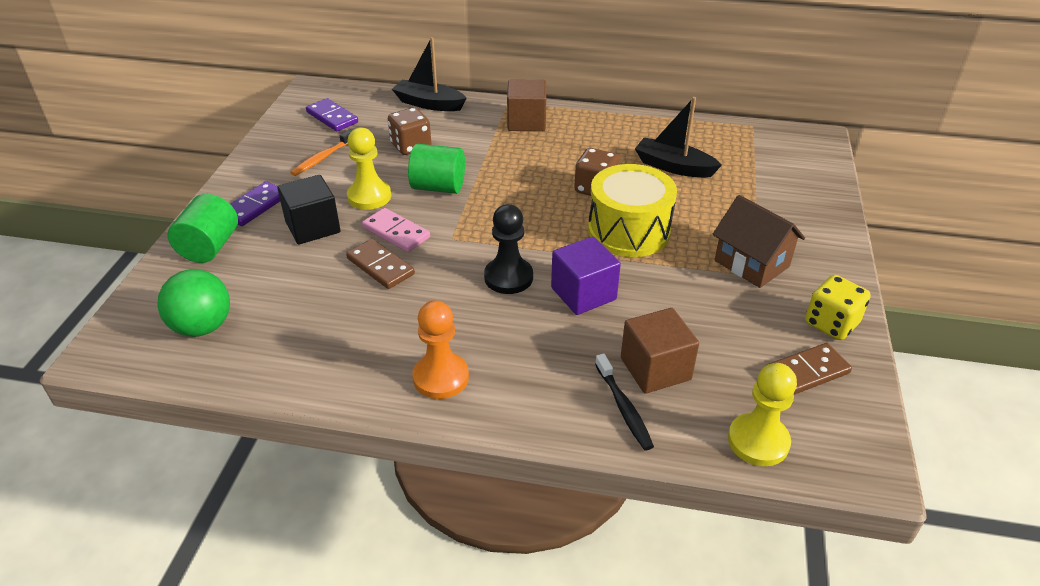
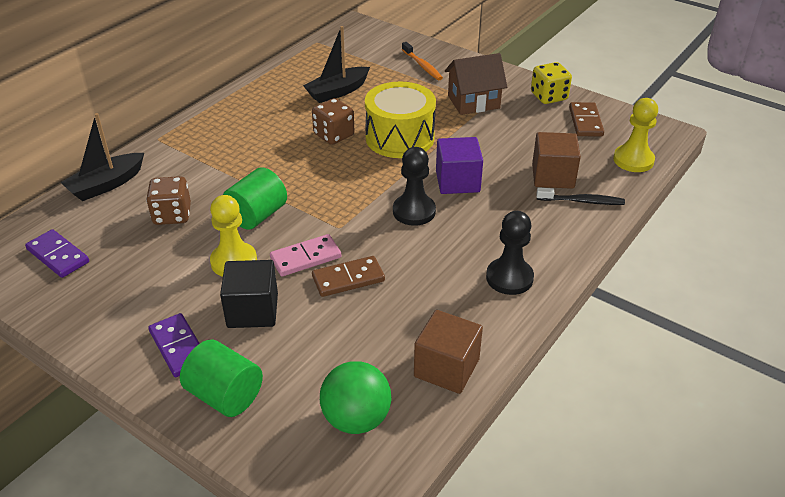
camera: 65 degrees left, 0 degrees up
(322, 158) = (133, 279): orange toothbrush -> orange toothbrush (422, 66)
(332, 117) = (58, 256): purple domino -> purple domino turned 60 degrees clockwise
(441, 377) = (509, 278): orange pawn -> black pawn
(526, 122) = (202, 138): brown cube -> brown cube (446, 368)

